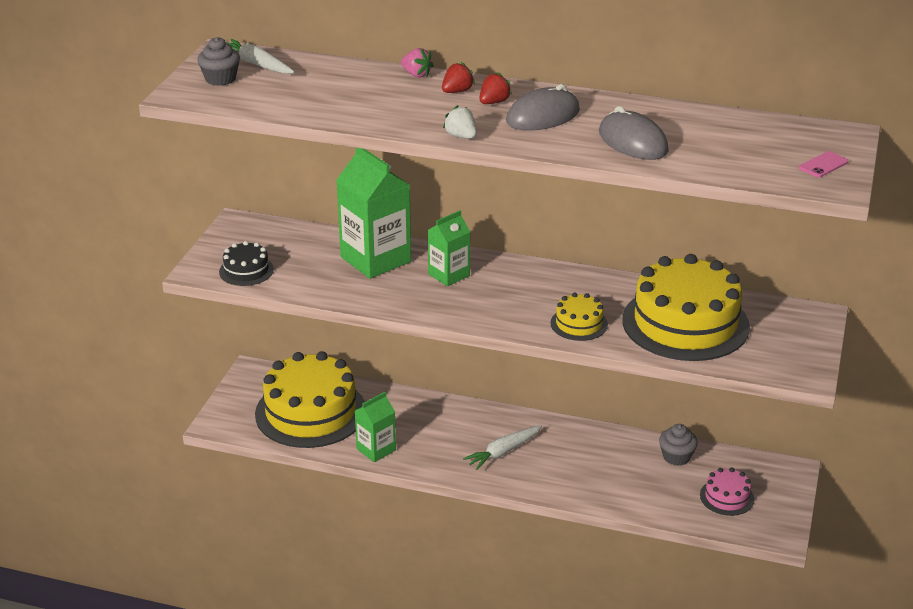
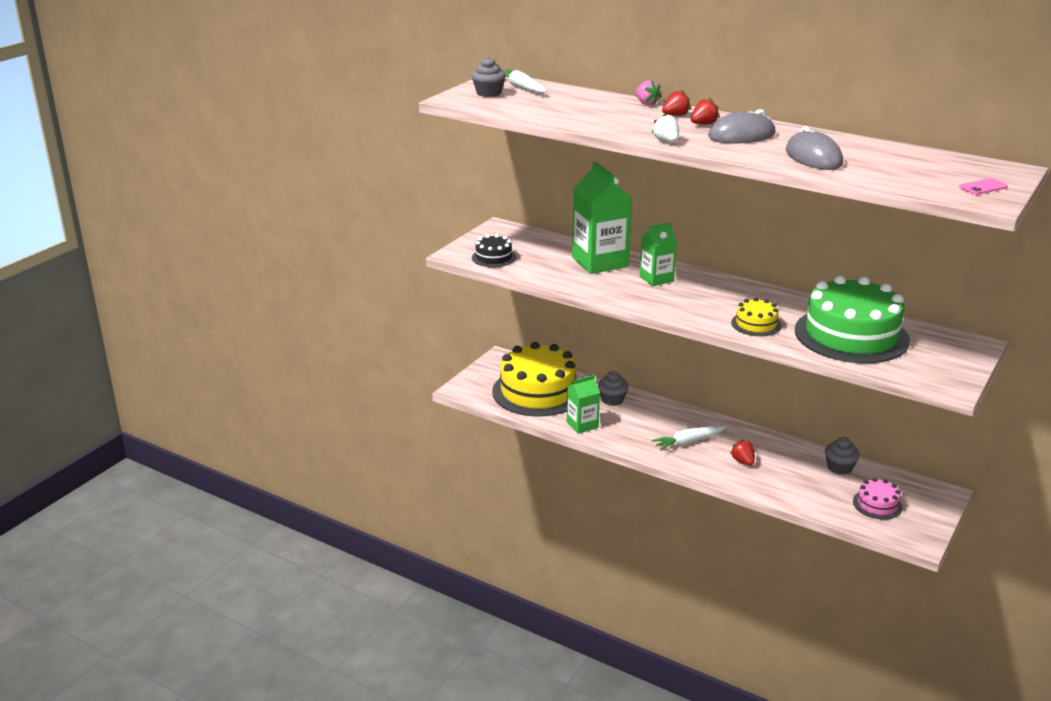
camera: 15 degrees right, 5 degrees down
(401, 409) = (612, 400): none -> grey cupcake
(570, 467) = (743, 461): none -> red strawberry
(685, 323) = (851, 335): yellow cake -> green cake

